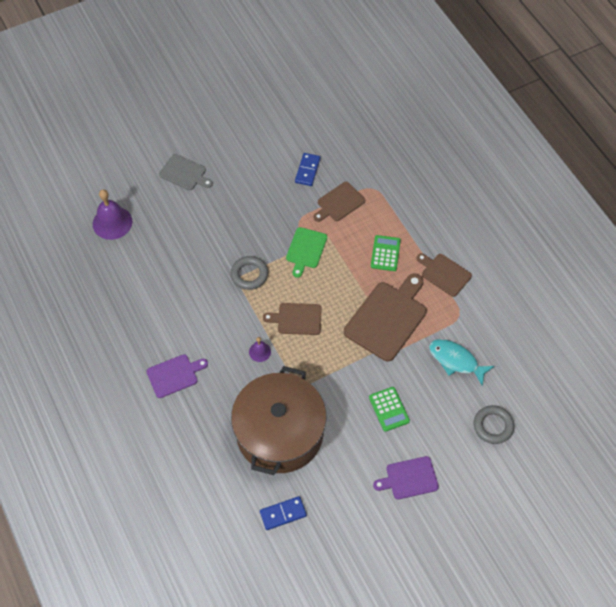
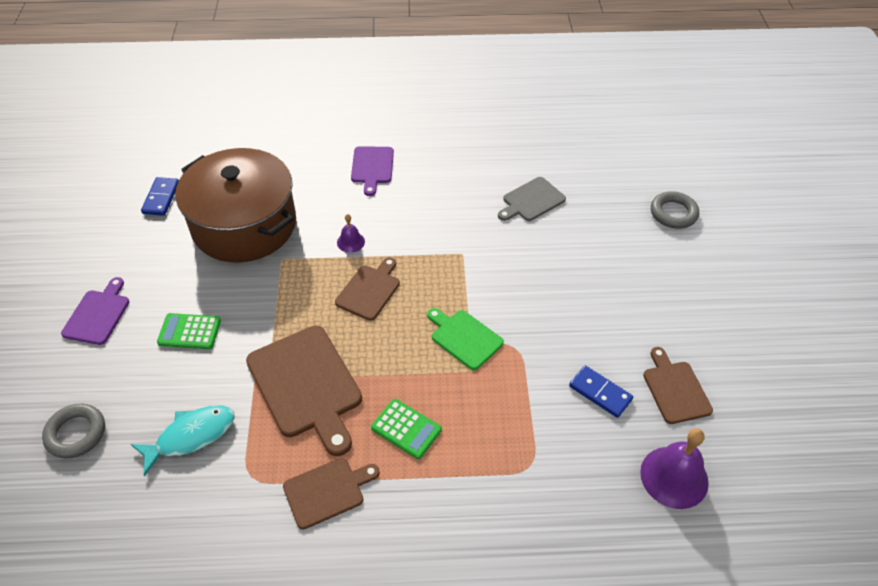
camera: 115 degrees right, 10 degrees down
(112, 222) = (600, 173): purple bell -> purple bell (674, 477)
(184, 173) = (650, 256): grey cutting board -> grey cutting board (531, 200)
(249, 275) = (459, 268): grey ring -> grey ring (673, 213)
(339, 203) = (523, 408): brown cutting board -> brown cutting board (675, 389)

